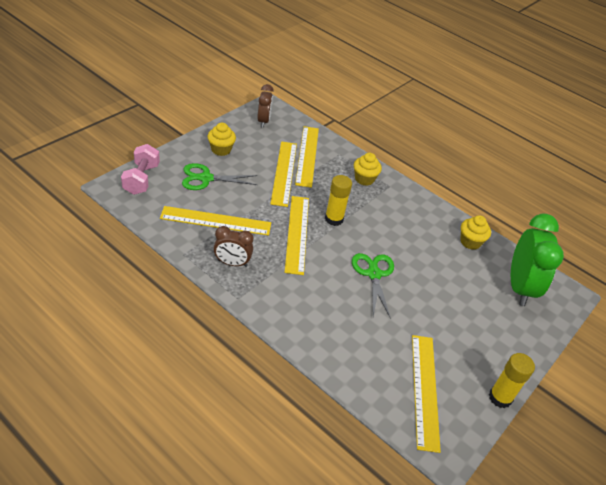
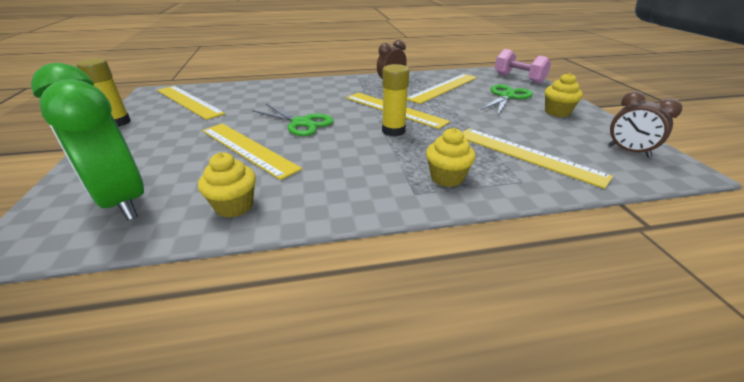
camera: 135 degrees right, 10 degrees down
(284, 173) = (496, 130): yellow ruler -> yellow ruler (247, 148)

